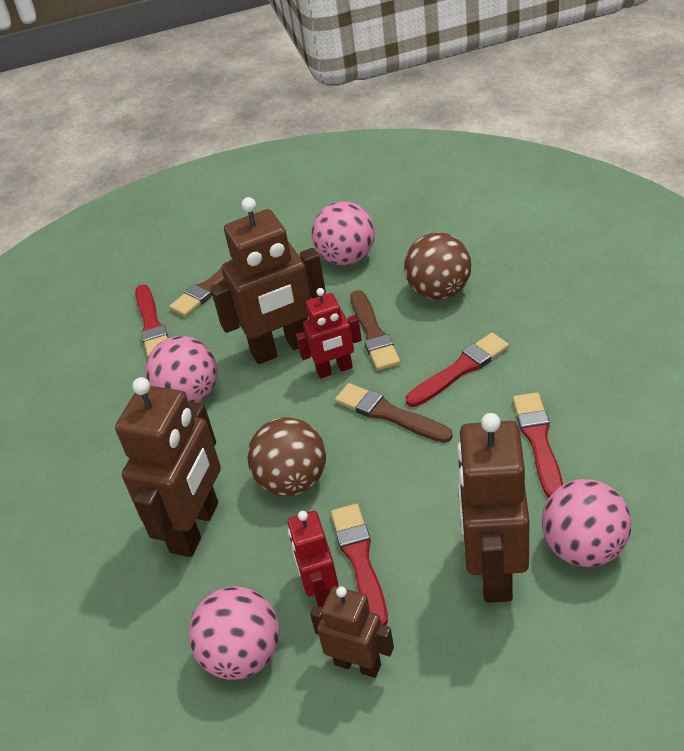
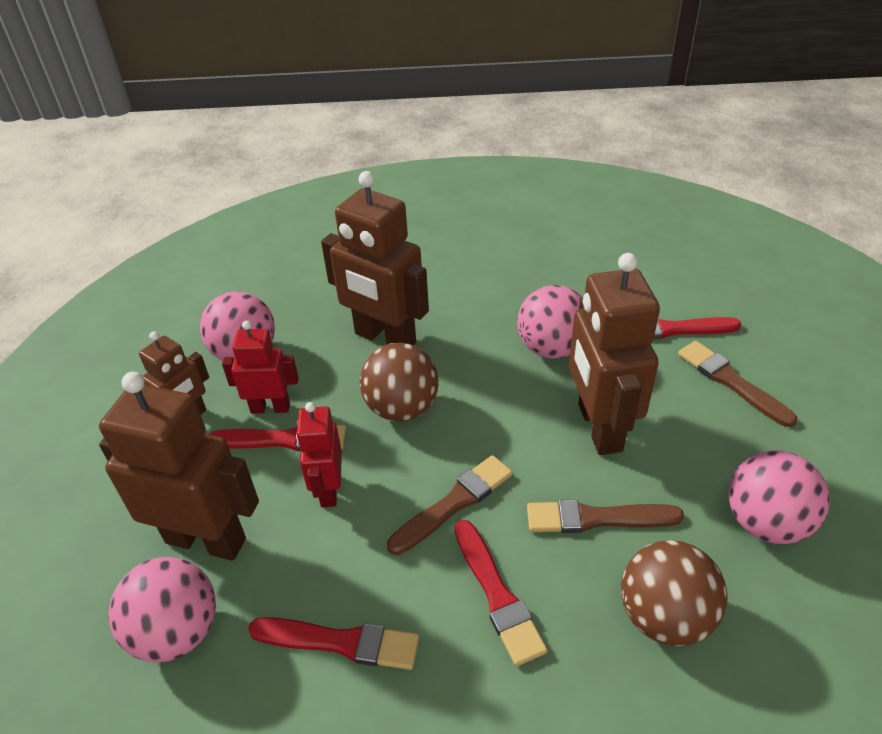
camera: 100 degrees right, 0 degrees up
(334, 370) = (545, 468): red robot -> red robot (328, 490)

